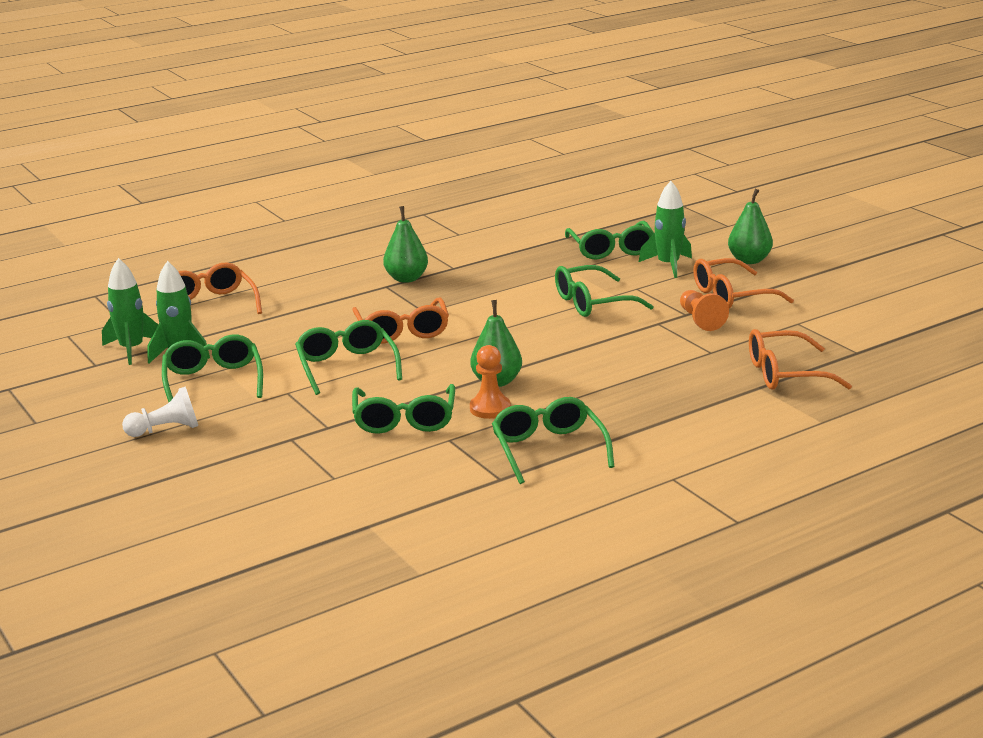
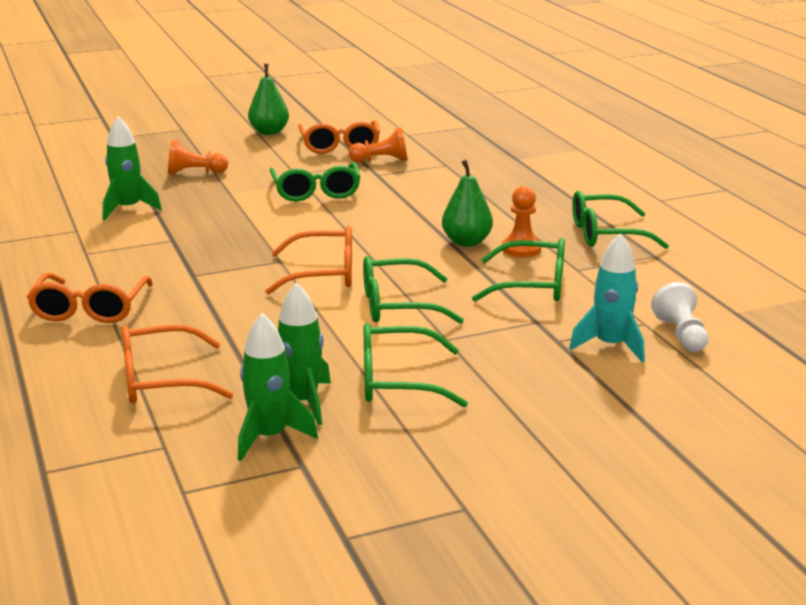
camera: 80 degrees left, 0 degrees up
(166, 430) = (517, 411): white pawn -> white pawn (681, 335)
(284, 462) = (610, 346): none -> turquoise rocket
(406, 278) = (181, 263): green pear -> none
(611, 250) = (194, 173): green glasses -> orange pawn
(668, 265) = (254, 158): green rocket -> green rocket (128, 209)
(785, 374) = (498, 149): orange glasses -> orange glasses (90, 309)

